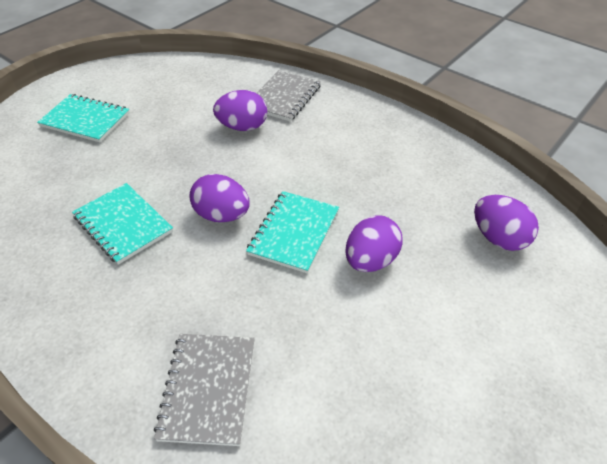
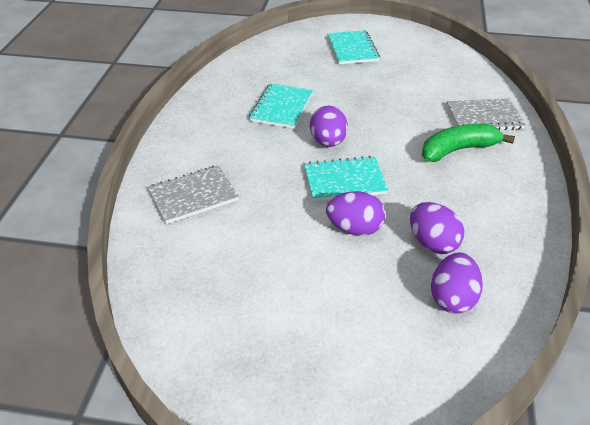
camera: 60 degrees right, 5 degrees down
(242, 127) = (424, 112): purple egg -> purple egg (432, 243)
(314, 135) = (458, 150): none -> green banana

